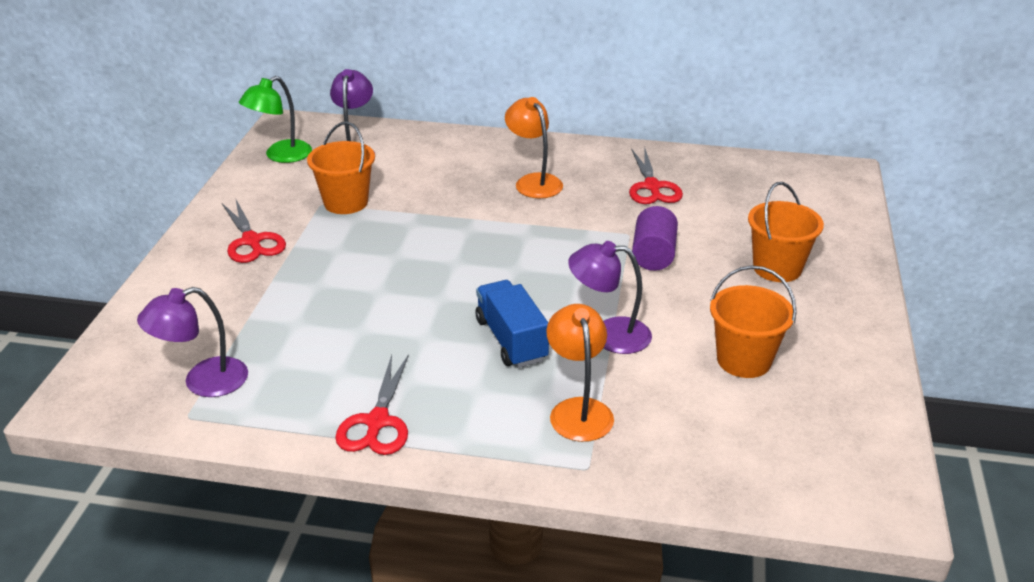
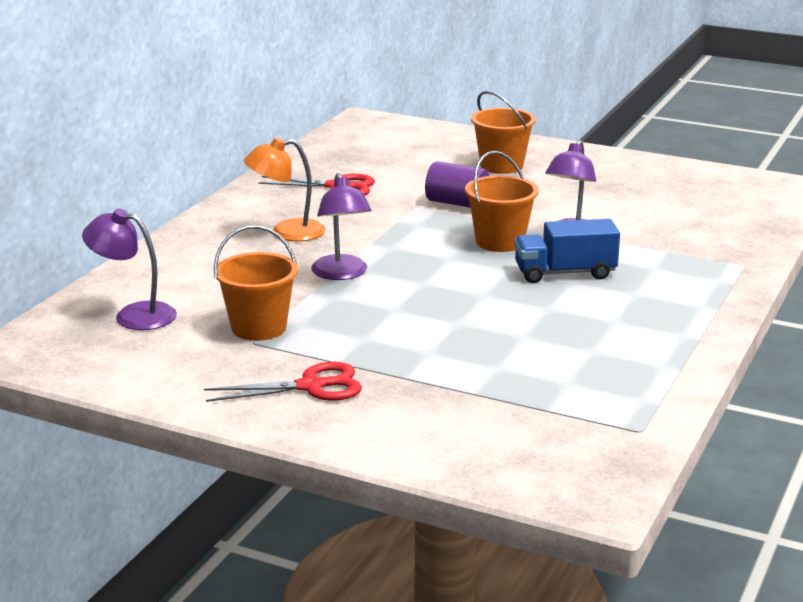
camera: 75 degrees left, 10 degrees down
(203, 382) = (584, 421): purple lamp -> purple lamp (341, 274)
(280, 156) = (103, 360): green lamp -> none
(377, 422) = (670, 339): red scissors -> none
(578, 410) = (671, 260): orange lamp -> none
(744, 360) = (623, 197): orange bucket -> orange bucket (499, 242)

